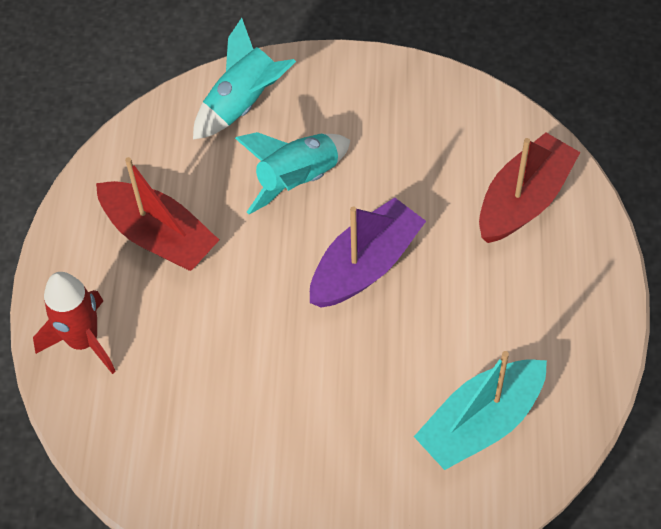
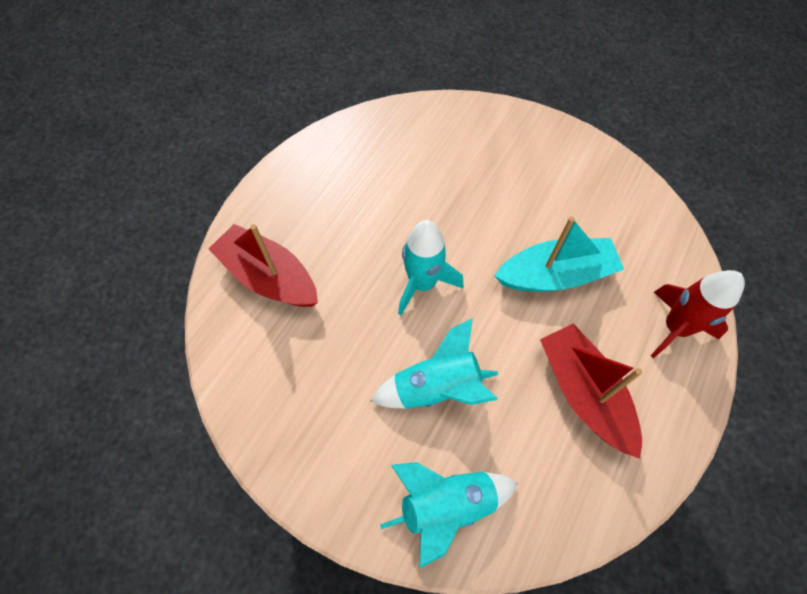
camera: 155 degrees left, 5 degrees up
(365, 265) = (422, 284): purple boat -> turquoise rocket
(481, 423) = (410, 149): turquoise boat -> turquoise boat (555, 275)
(524, 200) = (269, 277): red boat -> red boat turned 60 degrees clockwise

